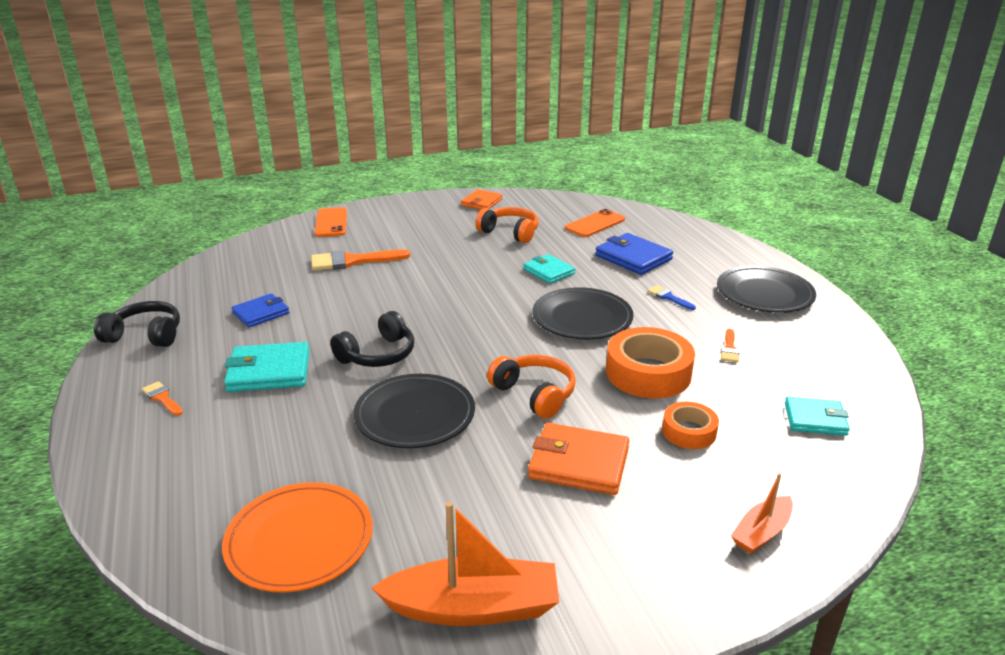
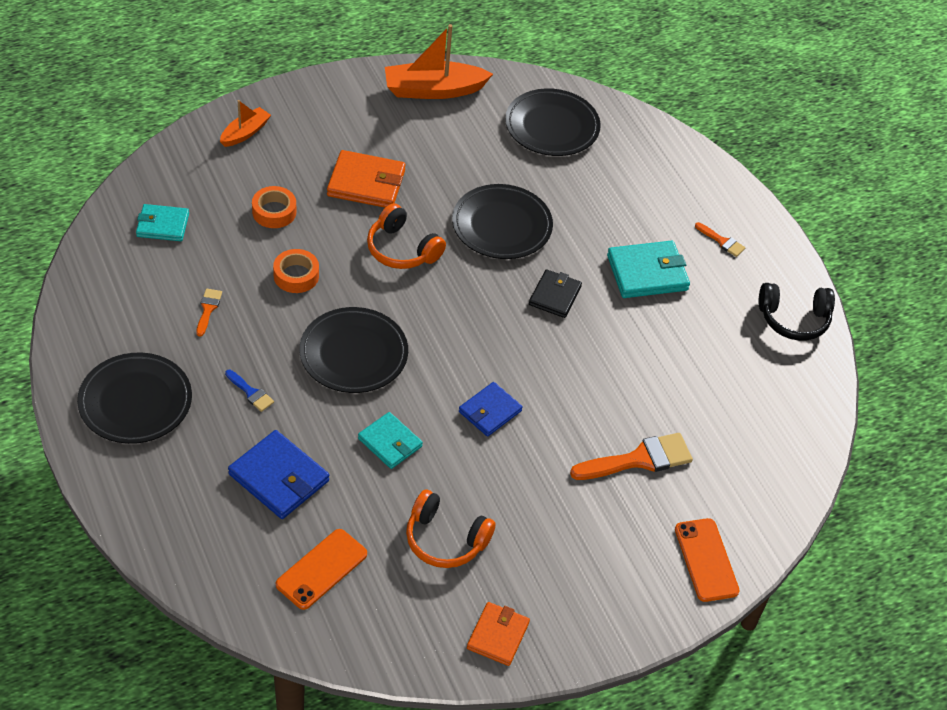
camera: 170 degrees right, 20 degrees up
(261, 313) = (698, 356): blue wallet -> blue wallet (490, 411)
(299, 541) = (552, 126): orange plate -> black plate
(378, 355) = (555, 296): black headphones -> black wallet
(648, 373) = (296, 275): orange tape -> orange tape, size x0.57

